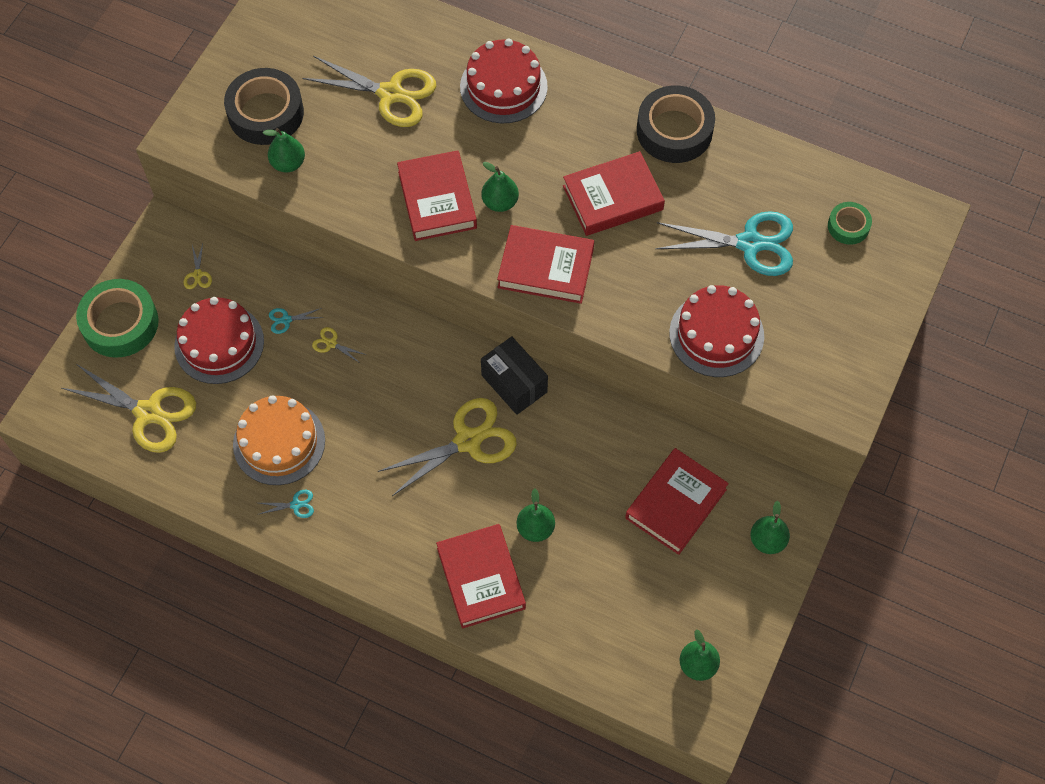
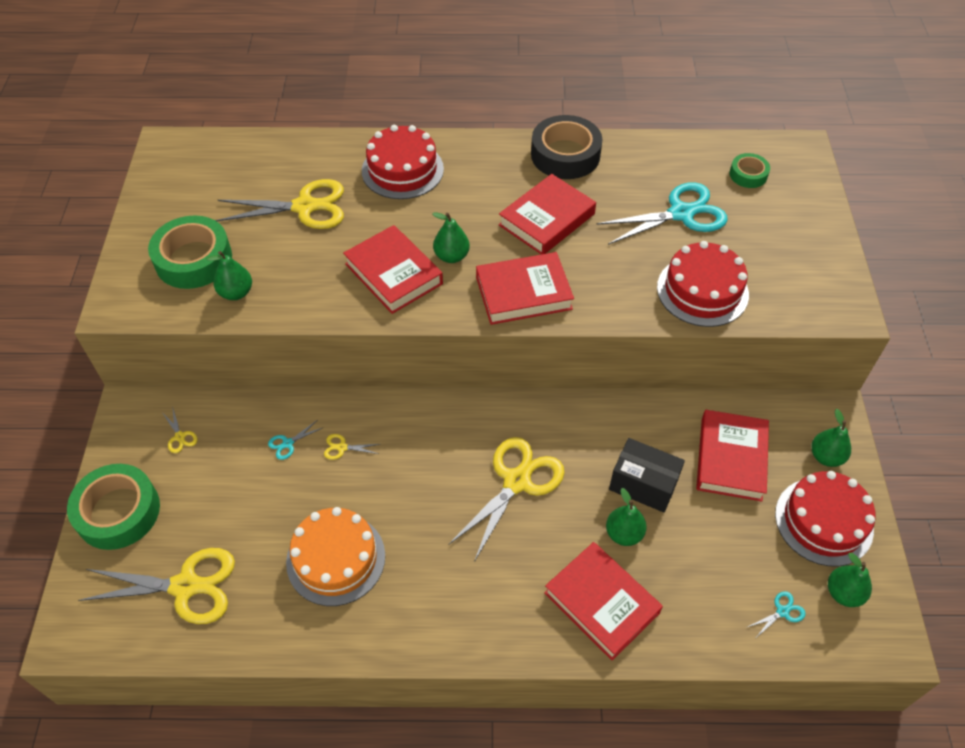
camera: 25 degrees left, 10 degrees down
(219, 343) = (230, 490): red cake -> red cake (823, 521)
(266, 113) = (193, 259): black tape -> green tape
(296, 505) = (383, 612): turquoise scissors -> turquoise scissors (782, 611)
(514, 383) = (530, 415): black box -> black box (643, 484)

